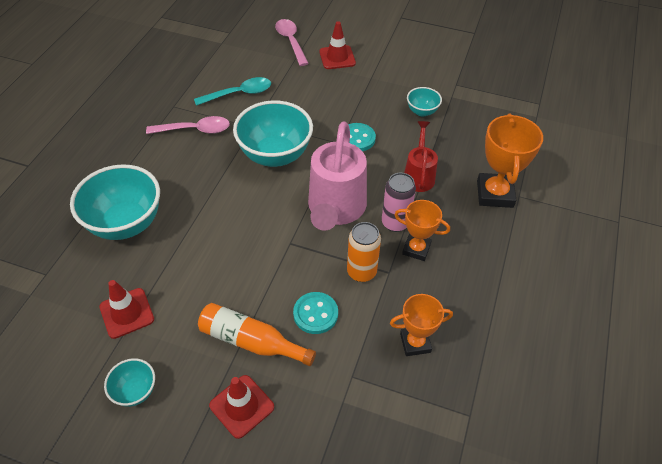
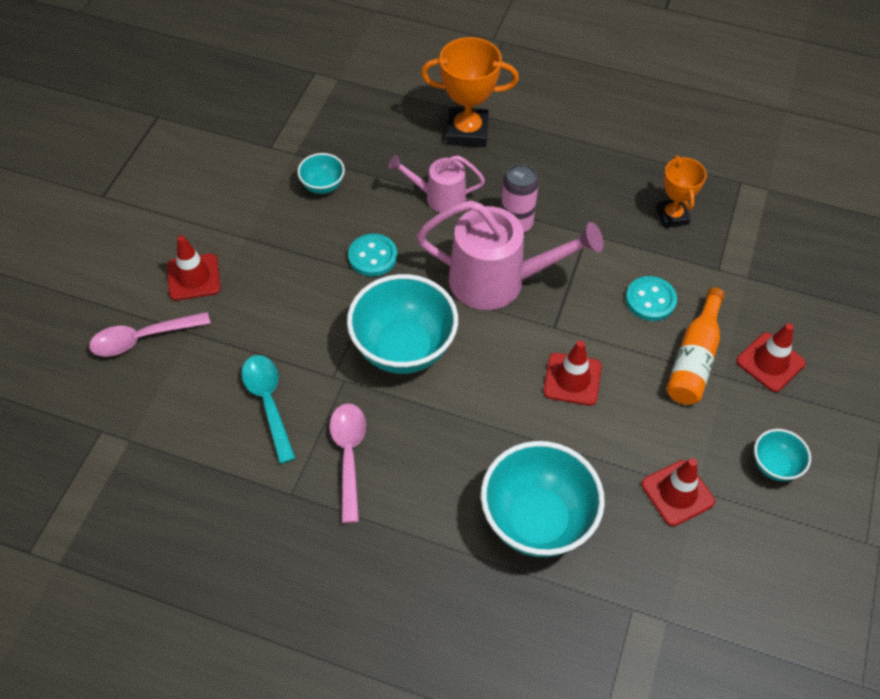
camera: 90 degrees left, 5 degrees up
(239, 251) = (572, 379): none -> red traffic cone
(361, 272) = (589, 257): orange can -> none
(416, 249) = (552, 207): orange trophy -> none
(419, 175) = (439, 197): red watering can -> pink watering can

